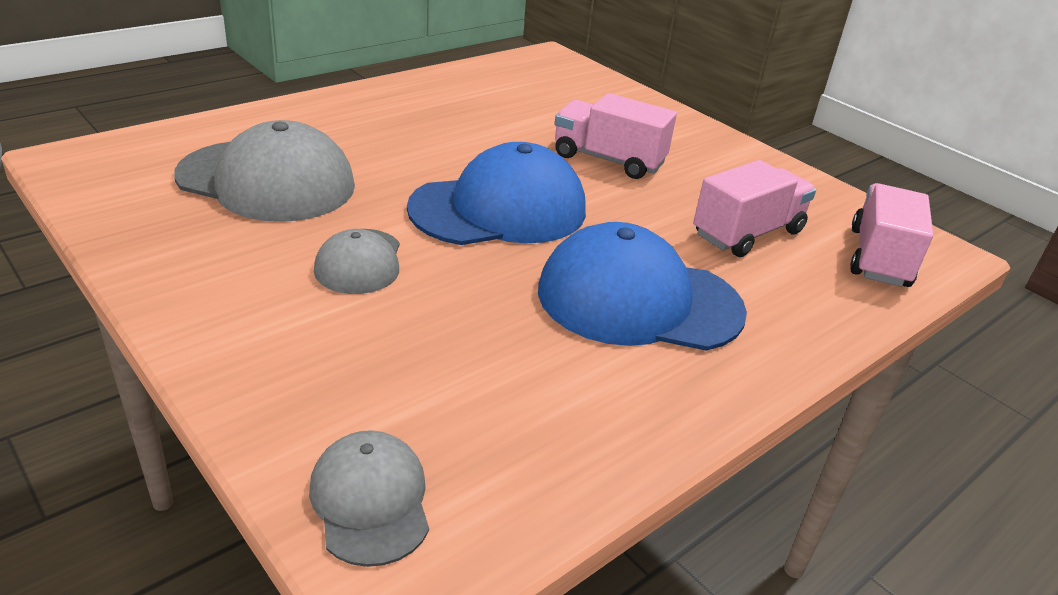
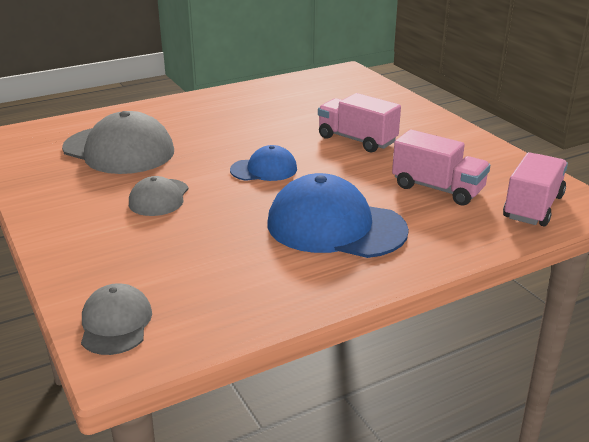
camera: 15 degrees right, 5 degrees down
(499, 209) = (264, 169): blue cap -> blue cap, size x0.54
(747, 233) = (437, 189): pink truck -> pink truck turned 60 degrees clockwise

